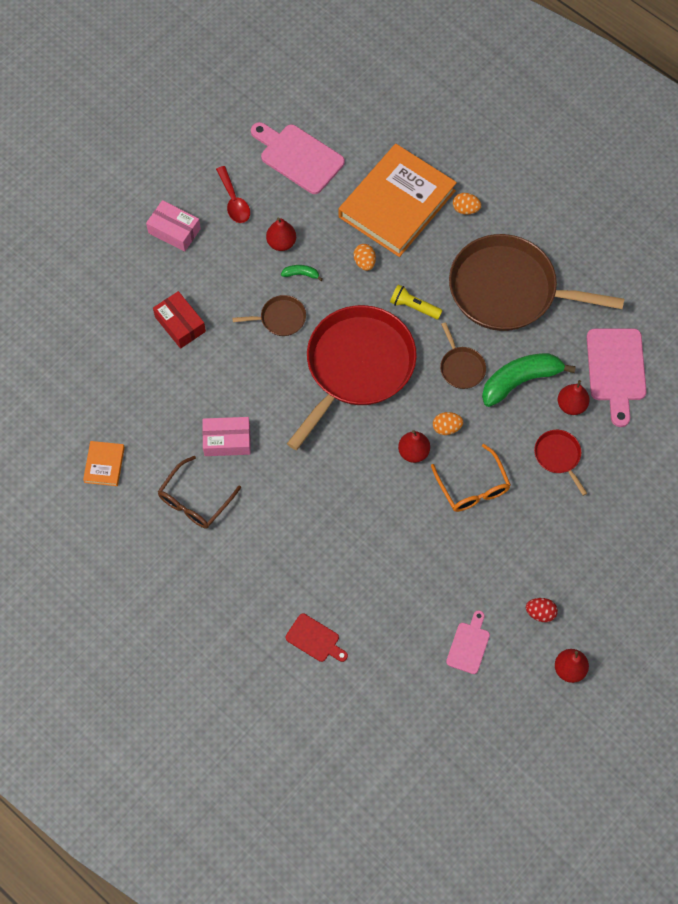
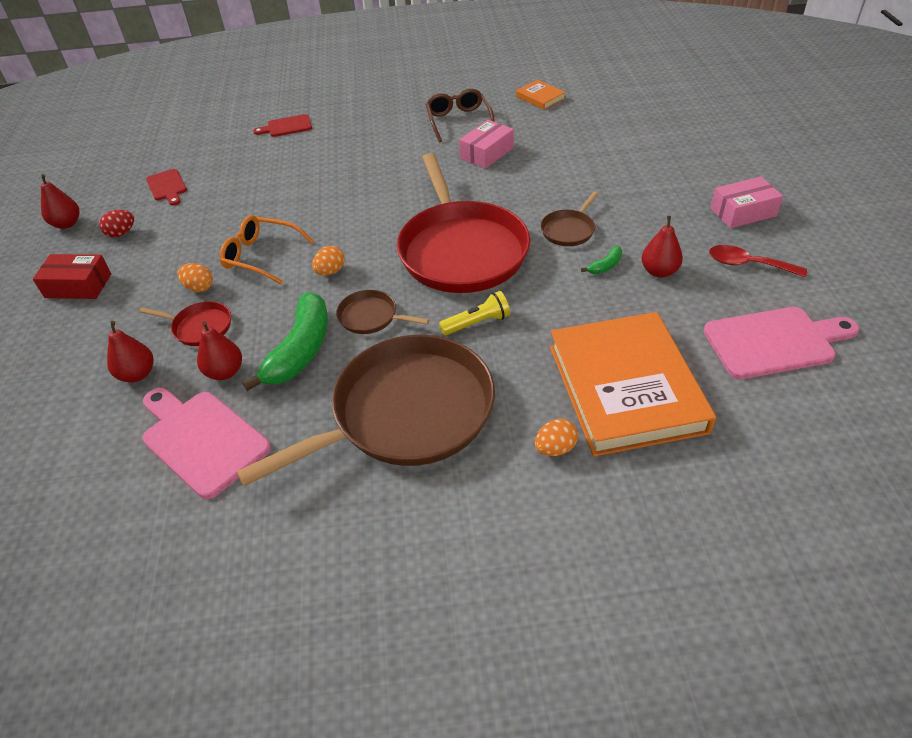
camera: 135 degrees right, 20 degrees down
(180, 324) = (628, 174): red box -> red box (78, 286)
(364, 262) = (571, 317): orange egg -> orange egg (199, 287)
(413, 452) = (339, 240): red pear -> red pear (137, 374)
(469, 645) = (167, 187): pink cutting board -> red cutting board

